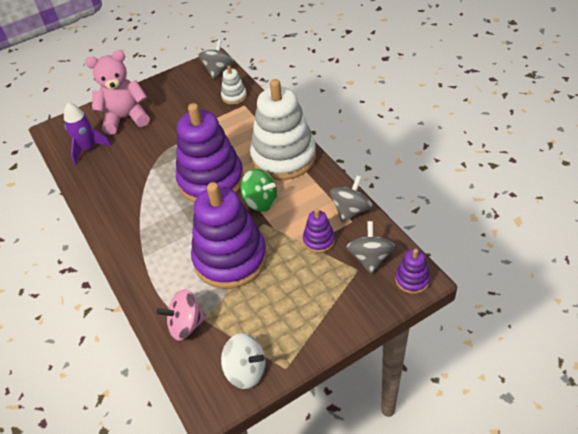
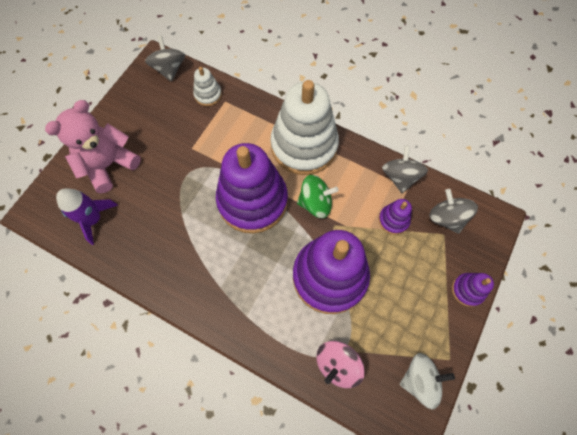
camera: 35 degrees left, 20 degrees up
(412, 280) = (491, 223): purple stacking toy -> purple stacking toy (467, 290)

